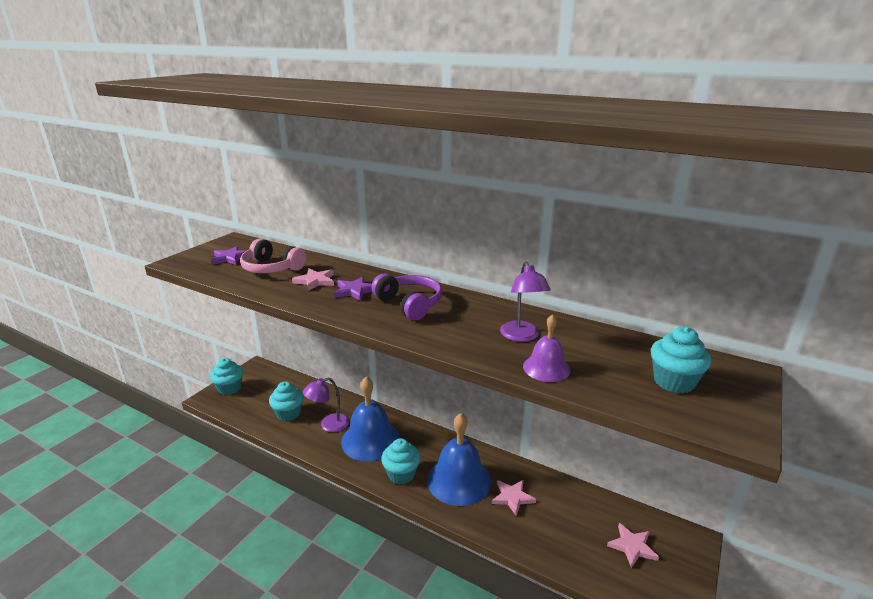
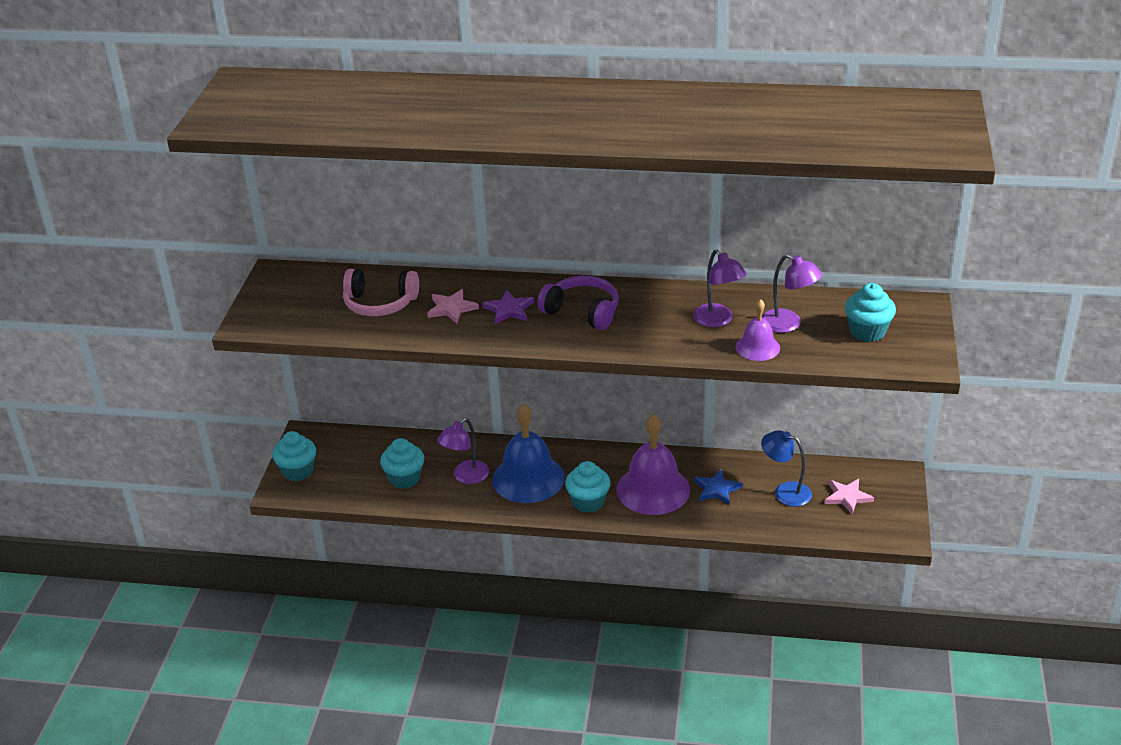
camera: 20 degrees left, 10 degrees up
(230, 258) = (310, 301): purple star -> none
(459, 480) = (653, 489): blue bell -> purple bell
(512, 497) = (717, 489): pink star -> blue star
(573, 520) = (785, 491): none -> blue lamp
(589, 355) = (788, 324): none -> purple lamp

